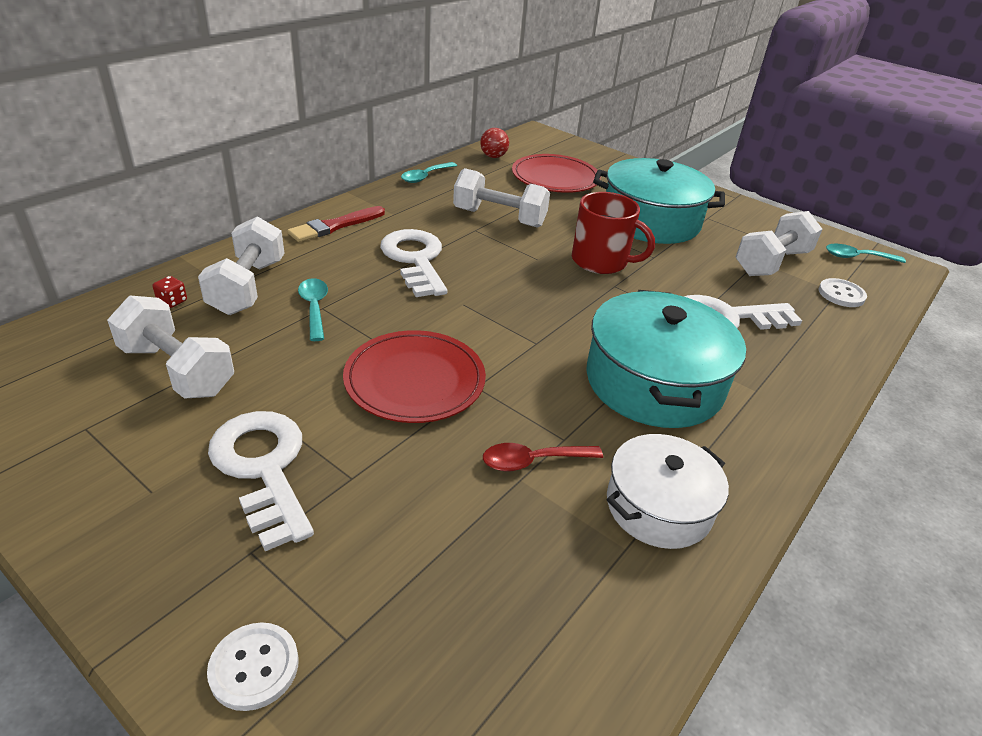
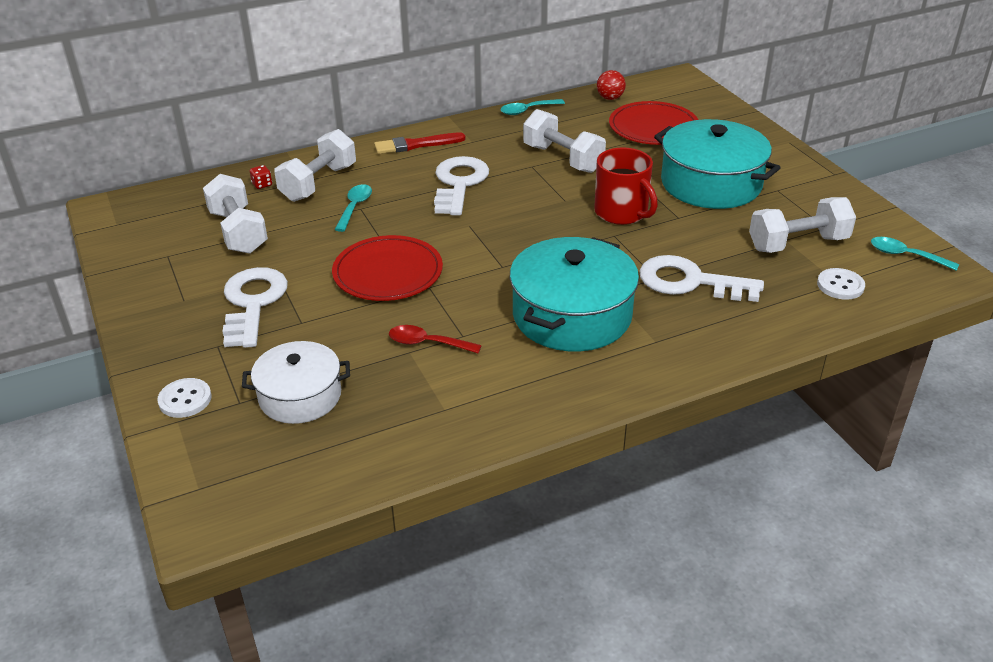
camera: 30 degrees right, 0 degrees up
(658, 506) = (492, 393): white pot -> white pot (300, 396)

